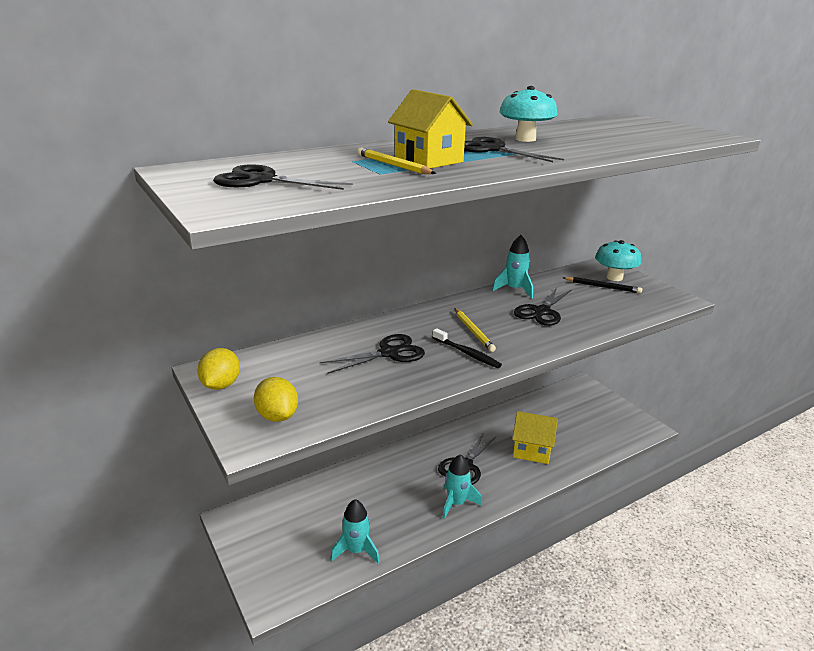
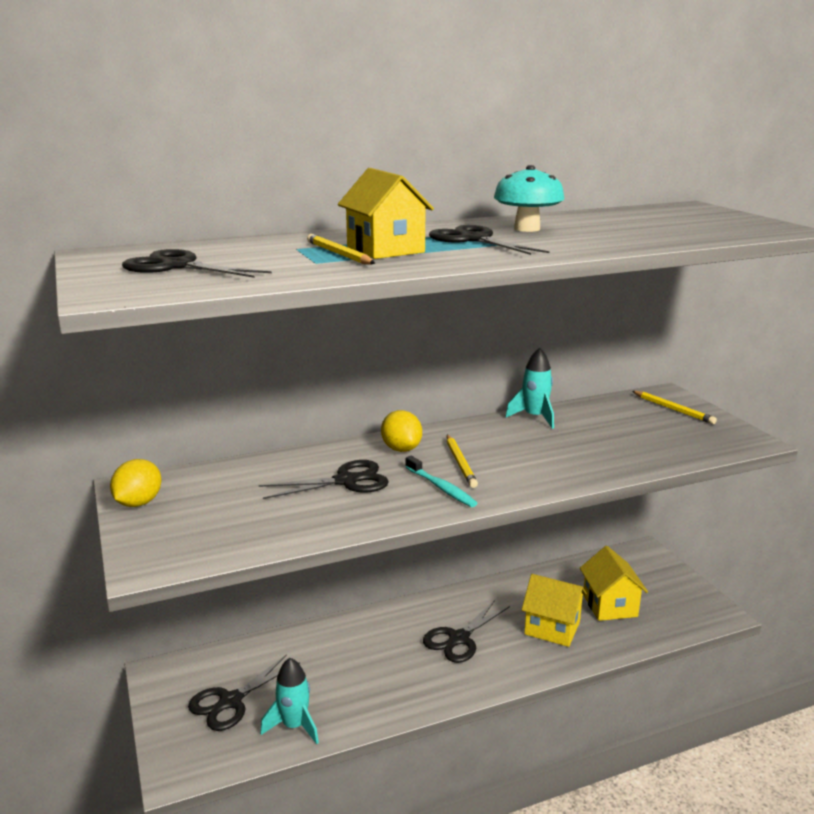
camera: 10 degrees right, 5 degrees down
(277, 416) = (187, 541): yellow lemon -> yellow lemon (401, 449)
(456, 503) = (435, 683): turquoise rocket -> none
(467, 353) = (441, 488): black toothbrush -> turquoise toothbrush
(542, 311) = (558, 445): black scissors -> black scissors (231, 701)
(569, 428) = (610, 605): none -> yellow house
(602, 287) = (652, 420): black pencil -> none
(614, 277) = (673, 409): turquoise mushroom -> yellow pencil

